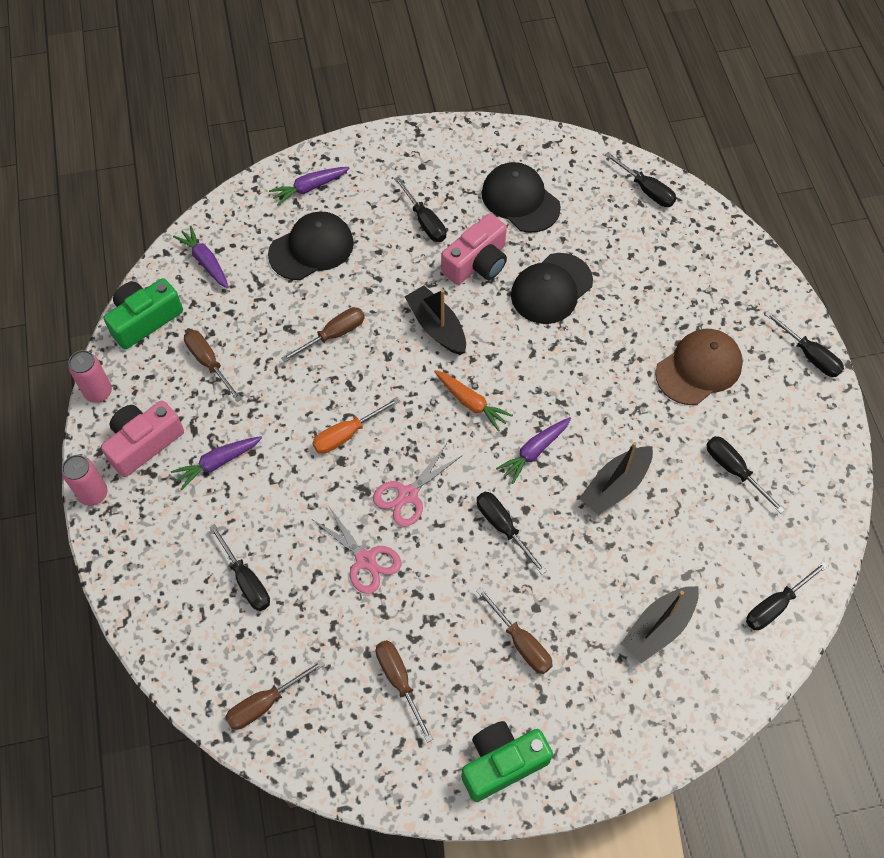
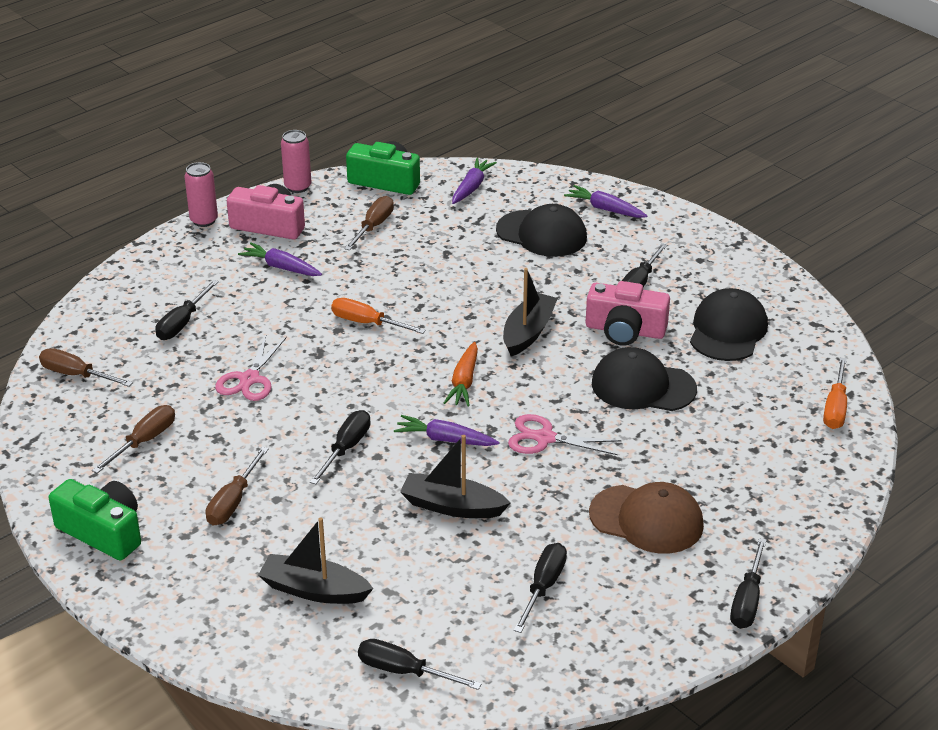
camera: 60 degrees right, 25 degrees down
(333, 335) = (463, 279): brown screwdriver -> none
(408, 495) = (334, 379): pink scissors -> pink scissors (544, 438)
(646, 190) = (835, 408): black screwdriver -> orange screwdriver

